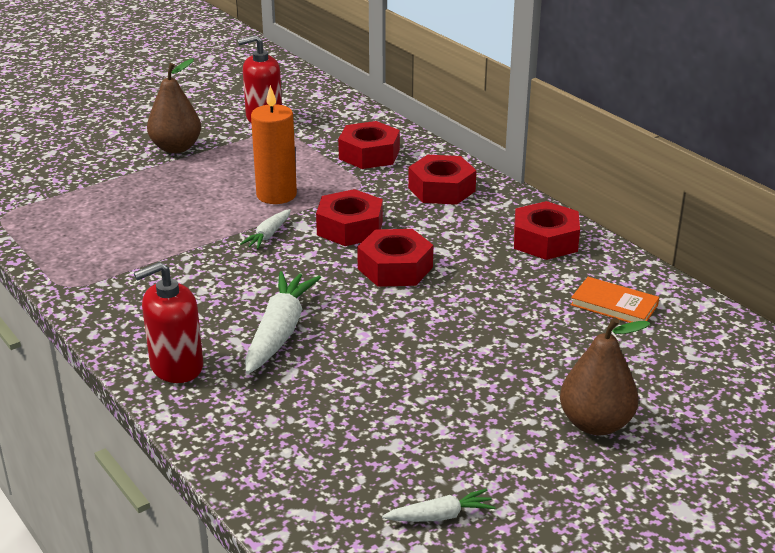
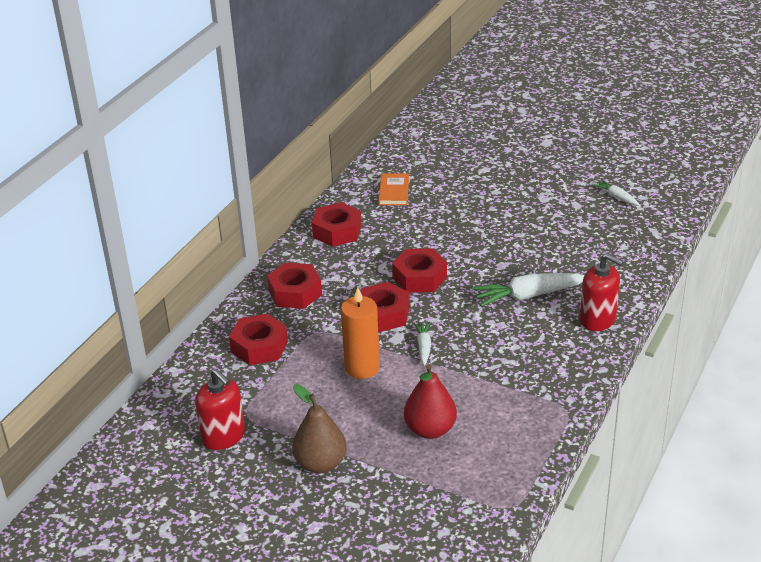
camera: 115 degrees left, 5 degrees up
(146, 205) = (430, 430): none -> red pear
(268, 235) = (423, 347): white carrot -> white carrot turned 90 degrees counterclockwise
(595, 424) = (508, 174): brown pear -> none

